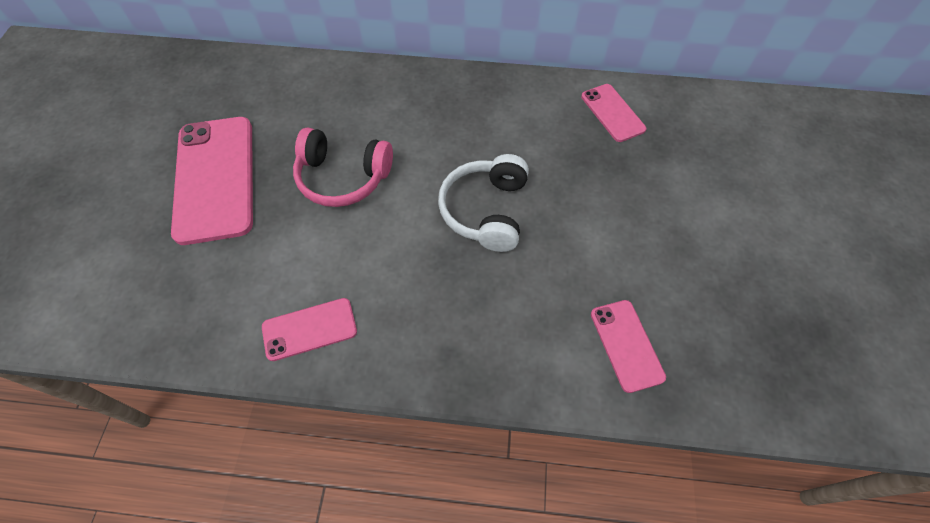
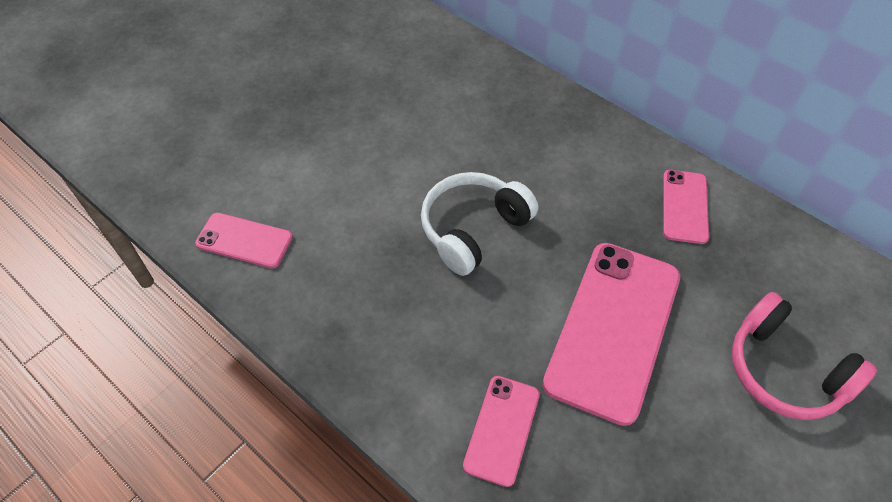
camera: 35 degrees right, 5 degrees down
(215, 178) = (272, 78): pink phone -> pink phone (613, 329)
(343, 177) = (372, 131): pink headphones -> pink headphones (784, 370)

